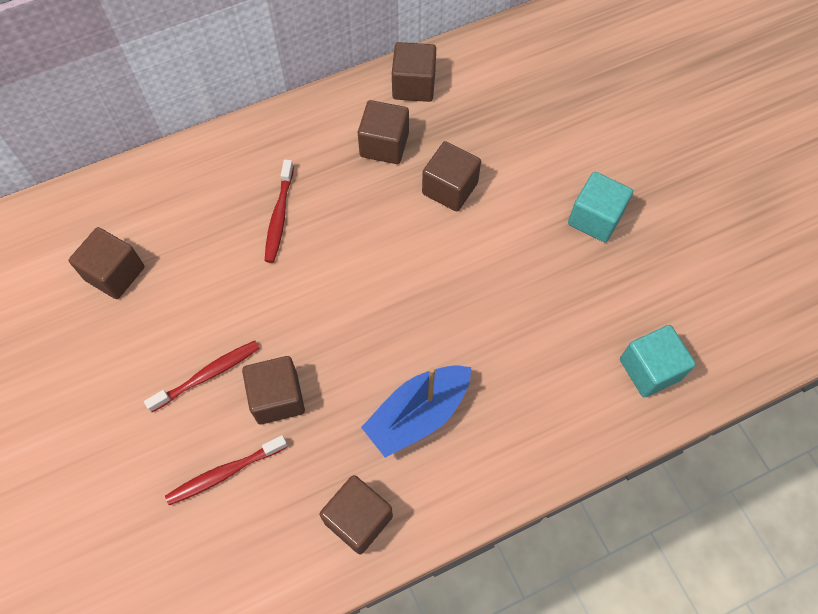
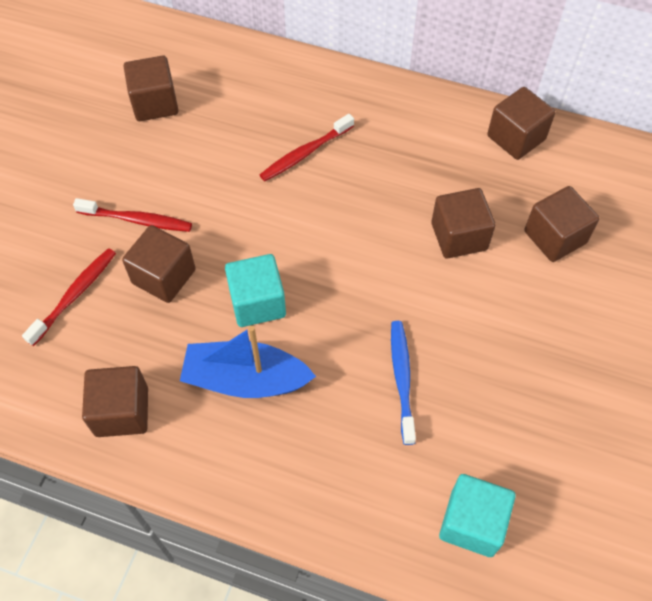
camera: 45 degrees right, 5 degrees down
(224, 473) = (75, 295): red toothbrush -> red toothbrush turned 105 degrees clockwise
(384, 145) = (442, 164): brown cube -> brown cube (555, 237)
(516, 318) = (402, 379): none -> blue toothbrush
(595, 218) = (560, 361): turquoise cube -> turquoise cube (257, 302)

